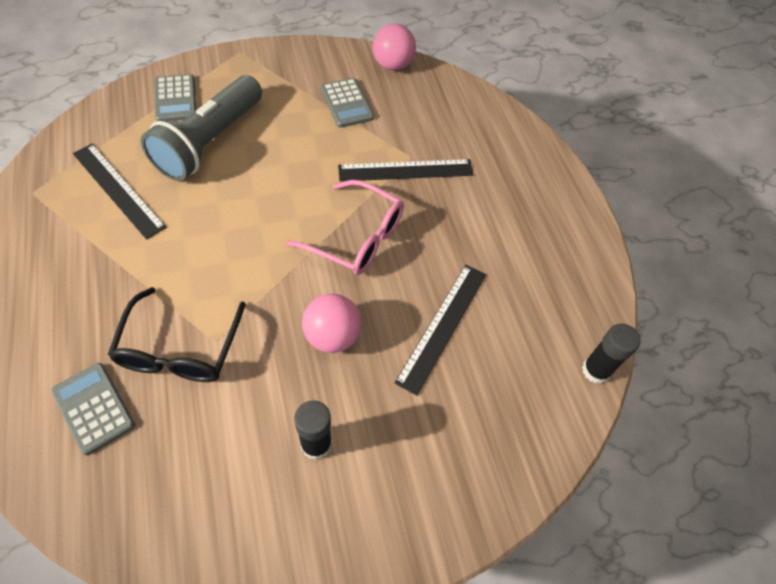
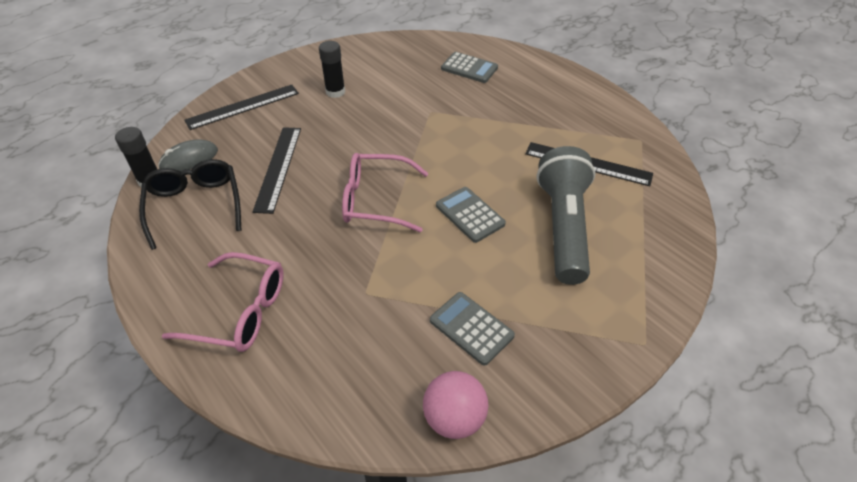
camera: 160 degrees right, 10 degrees down
(176, 99) = (638, 254): grey calculator -> grey calculator (470, 215)
(179, 349) = (448, 101): black glasses -> black glasses (195, 206)
(332, 336) = (356, 137): pink ball -> none
(405, 170) = (363, 276): black ruler -> black ruler (243, 107)
(516, 181) = (240, 312): none -> pink glasses
(547, 389) = (189, 159): none -> grey mouse

